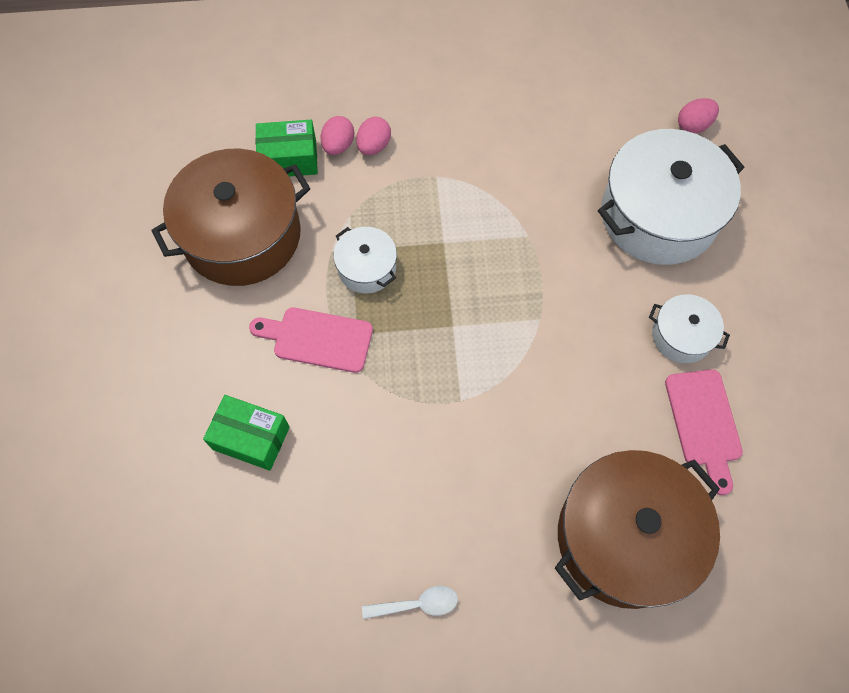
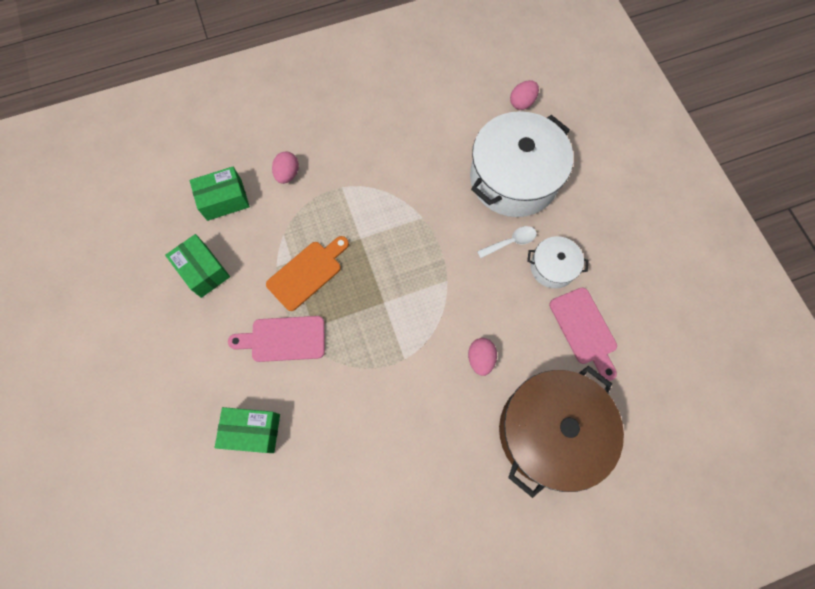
camera: 15 degrees left, 5 degrees up
(242, 235) = (203, 271): brown pot -> green box
(338, 145) = (260, 180): pink egg -> pink egg (480, 358)
(367, 268) = (307, 273): white pot -> orange cutting board
(417, 604) = (411, 525): white spoon -> white spoon (510, 242)

